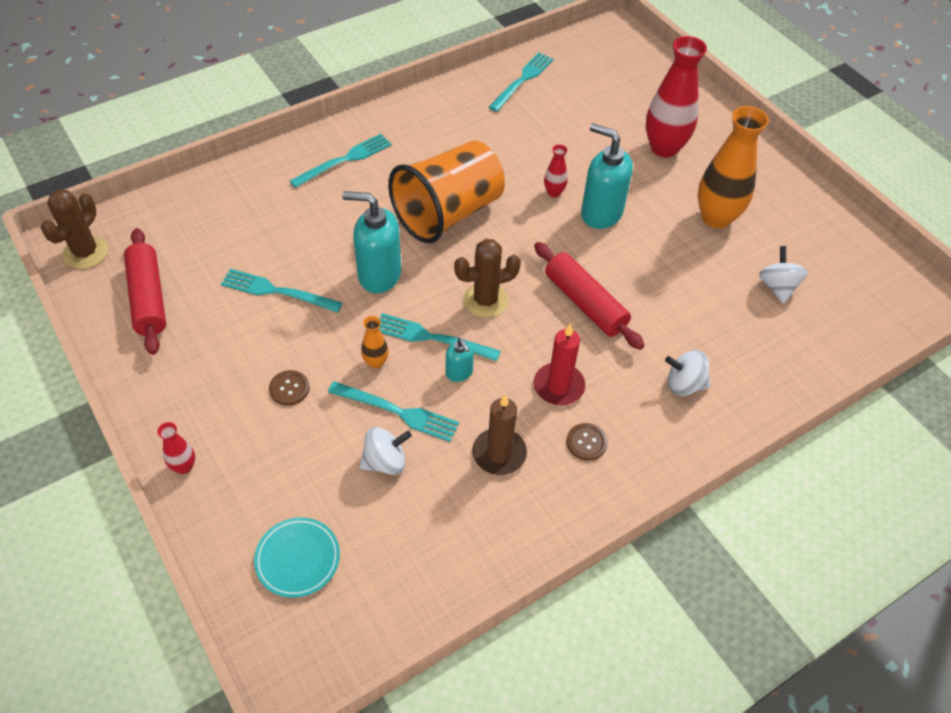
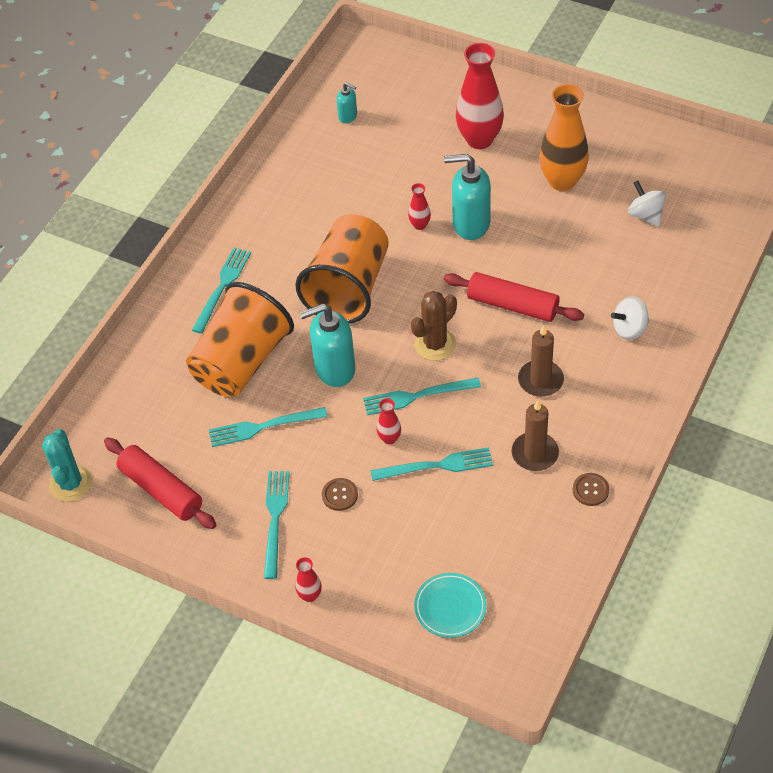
camera: 25 degrees left, 0 degrees up
(85, 252) = (71, 483): brown cactus -> turquoise cactus
(307, 228) = (241, 362): none -> orange cup
(376, 362) = (389, 438): orange vase -> red vase
(385, 462) = (457, 506): white spinning top -> none
(459, 373) = (459, 411): turquoise soap dispenser -> turquoise soap dispenser (348, 116)
(522, 80) = (316, 135): turquoise fork -> turquoise fork (275, 519)
(558, 386) = (540, 380): red candle -> brown candle
(586, 442) = (591, 410): brown button -> brown button (590, 490)

